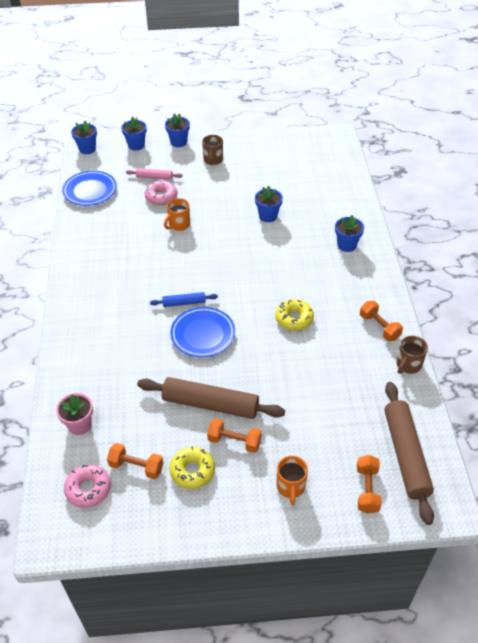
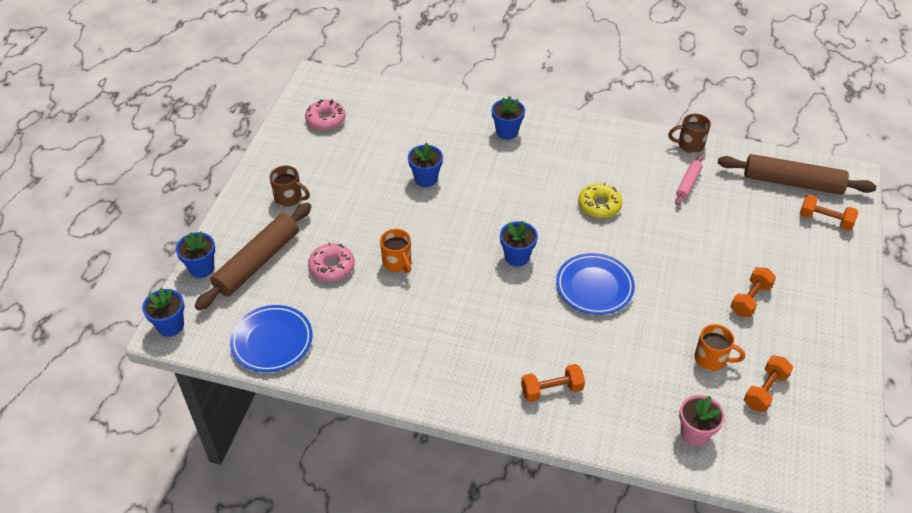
camera: 70 degrees left, 0 degrees up
(88, 489) = (786, 441): pink donut -> pink donut (326, 120)
(154, 177) = (286, 265): pink rolling pin -> pink rolling pin (688, 184)
(178, 142) = (226, 222): blue flower pot -> blue flower pot (517, 257)
(184, 303) = (537, 291): blue rolling pin -> none
(192, 471) = (780, 343): yellow donut -> none
(210, 404) = (696, 306): brown rolling pin -> brown rolling pin (257, 262)
(290, 487) = (813, 272): orange mug -> orange mug (711, 359)
(379, 327) = (634, 147): orange dumbbell -> orange dumbbell (551, 390)
(408, 365) = (689, 145): brown mug -> brown mug turned 120 degrees clockwise

